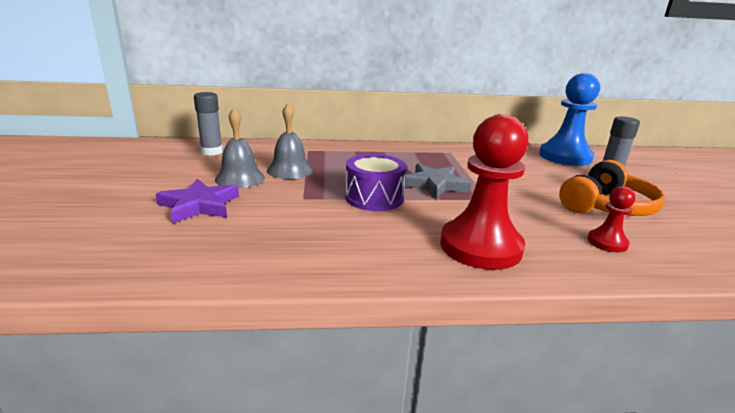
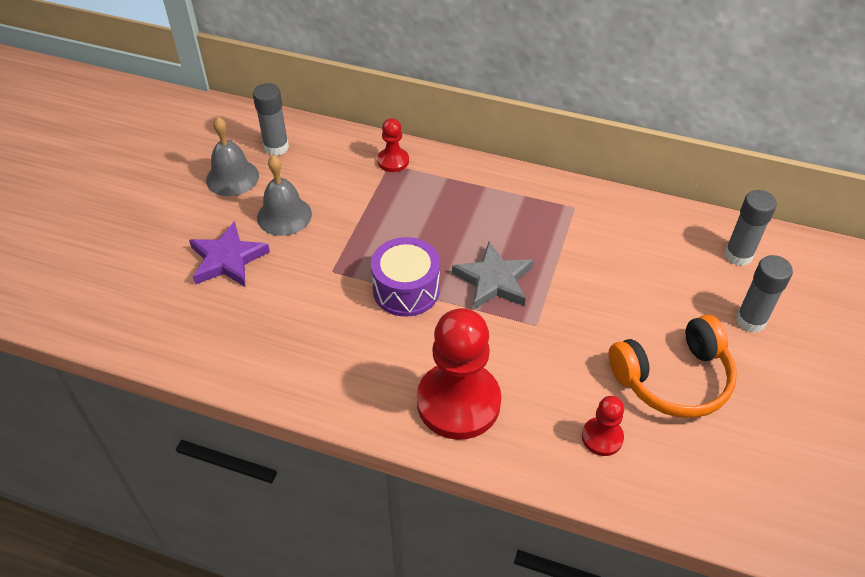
camera: 25 degrees right, 25 degrees up
(290, 170) = (344, 209): grey bell -> grey bell (232, 177)
(310, 149) = (393, 161): none -> red pawn
(565, 157) = (738, 255): blue pawn -> grey glue stick

